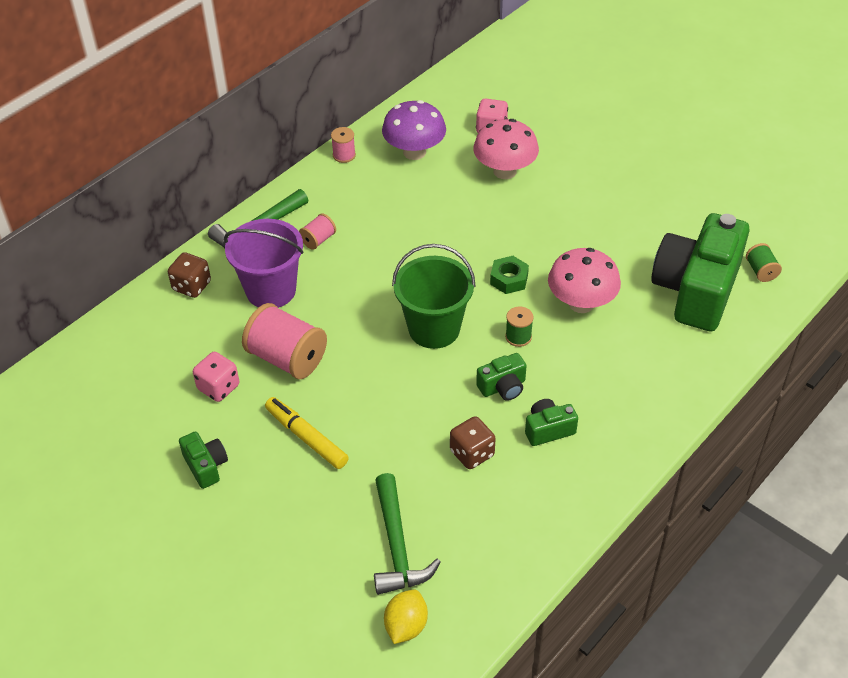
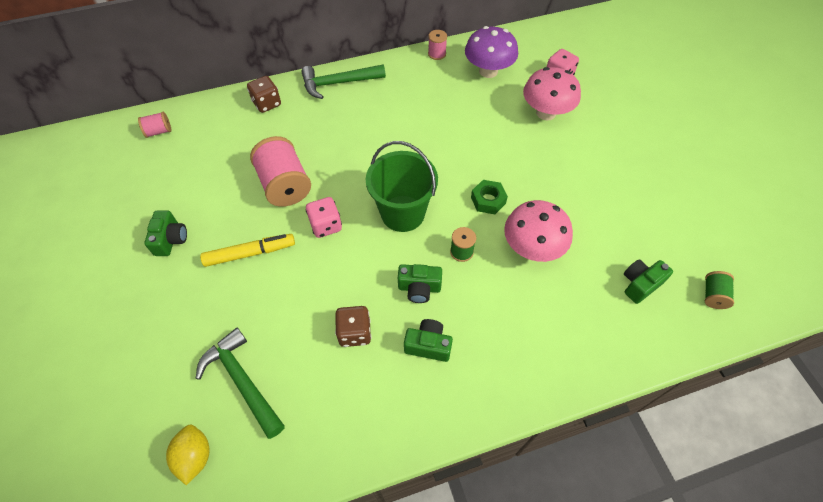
camera: 30 degrees right, 10 degrees up
(218, 387) = (225, 185): pink dice -> pink dice (326, 225)
(271, 290) = (313, 130): purple bucket -> none
(306, 437) = (250, 253): yellow marker -> yellow marker turned 90 degrees clockwise
(318, 240) = (373, 107): pink spool -> pink spool (159, 131)
(397, 546) = (242, 381): green hammer -> green hammer turned 120 degrees clockwise
(406, 626) = (195, 456): yellow lemon -> yellow lemon turned 60 degrees counterclockwise
(696, 290) = (640, 284): green camera -> green camera, size x0.43

